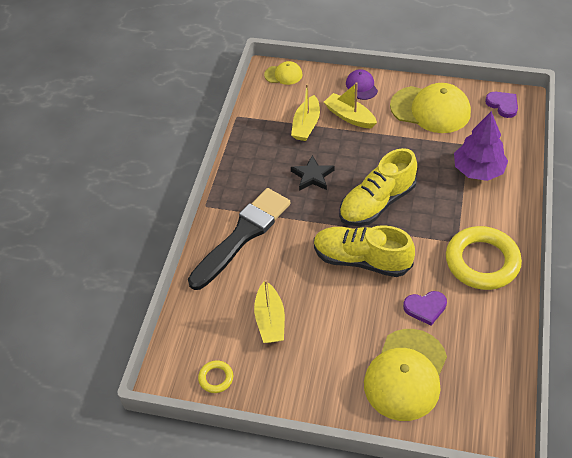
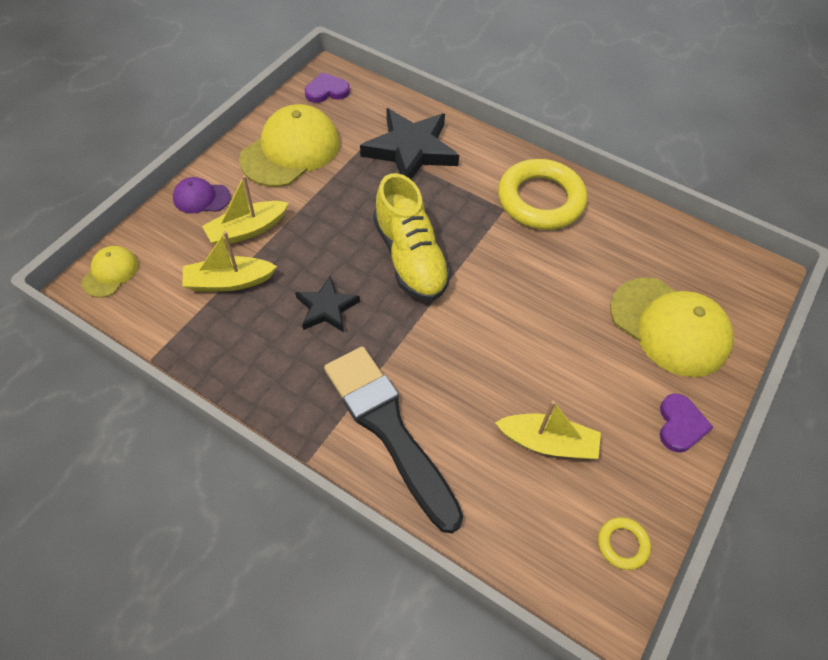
camera: 75 degrees left, 5 degrees up
(306, 125) = (229, 282): yellow boat -> yellow boat turned 135 degrees clockwise
(361, 260) = (491, 307): yellow shoe -> none
(425, 308) = (585, 273): purple heart -> purple heart (680, 425)
(478, 170) = (410, 150): purple tree -> black star

